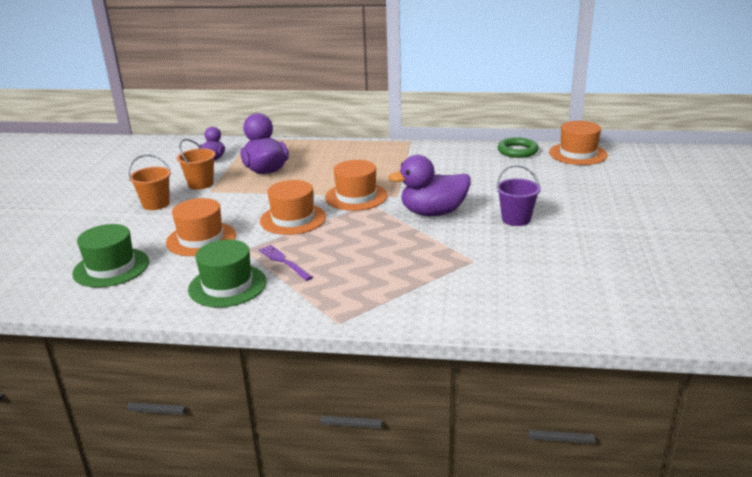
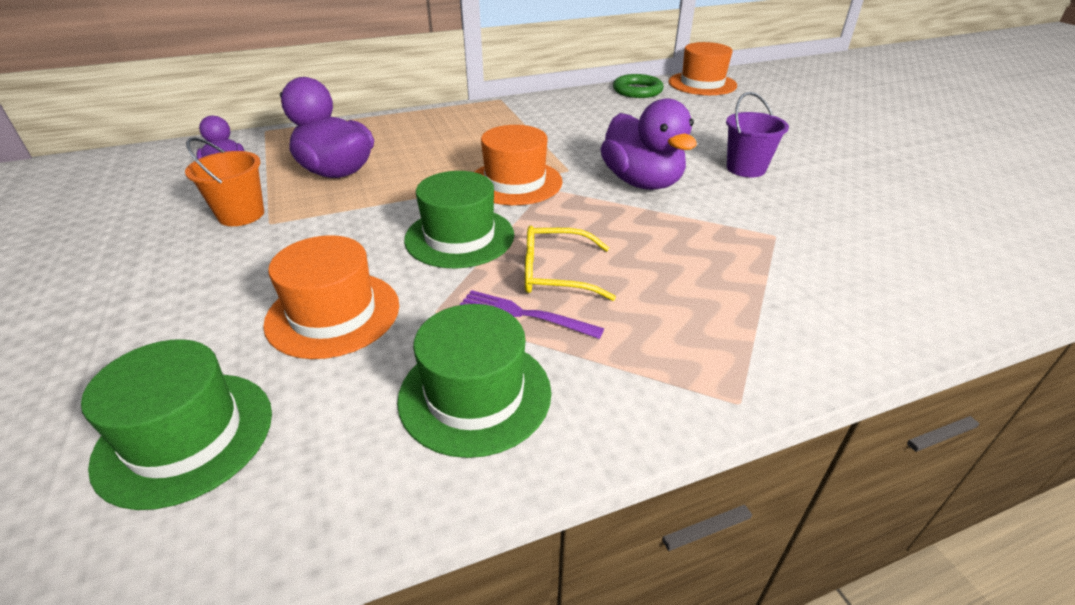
camera: 30 degrees left, 10 degrees up
(156, 204) = (181, 269): orange bucket -> none
(293, 219) = (459, 237): orange hat -> green hat
(321, 248) = (556, 274): none -> yellow glasses
(433, 213) = (642, 182): purple duck -> purple duck turned 75 degrees counterclockwise

